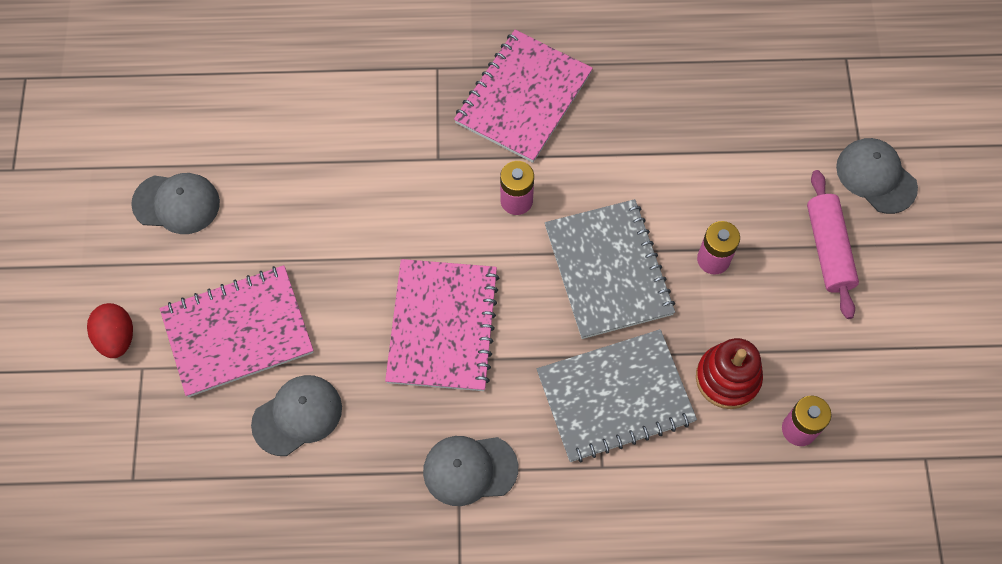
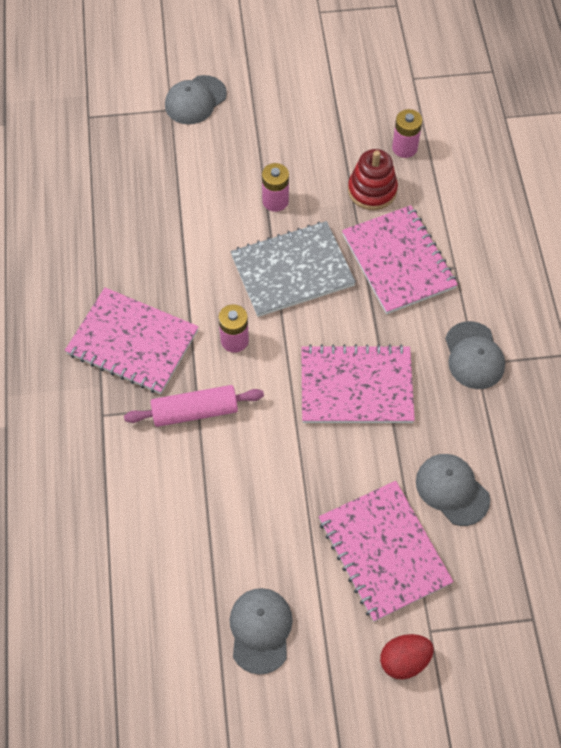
camera: 95 degrees left, 5 degrees down
(615, 397) = (398, 261): grey notebook -> pink notebook
(828, 249) = (259, 129): pink rolling pin -> pink rolling pin (195, 411)

